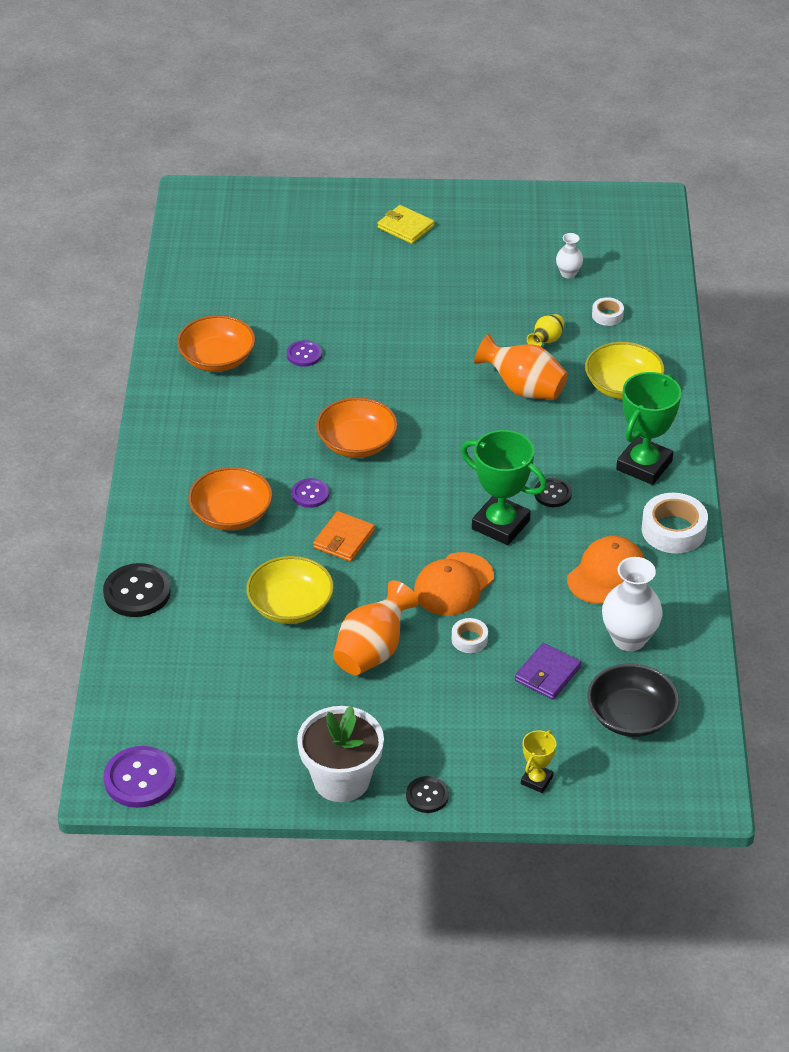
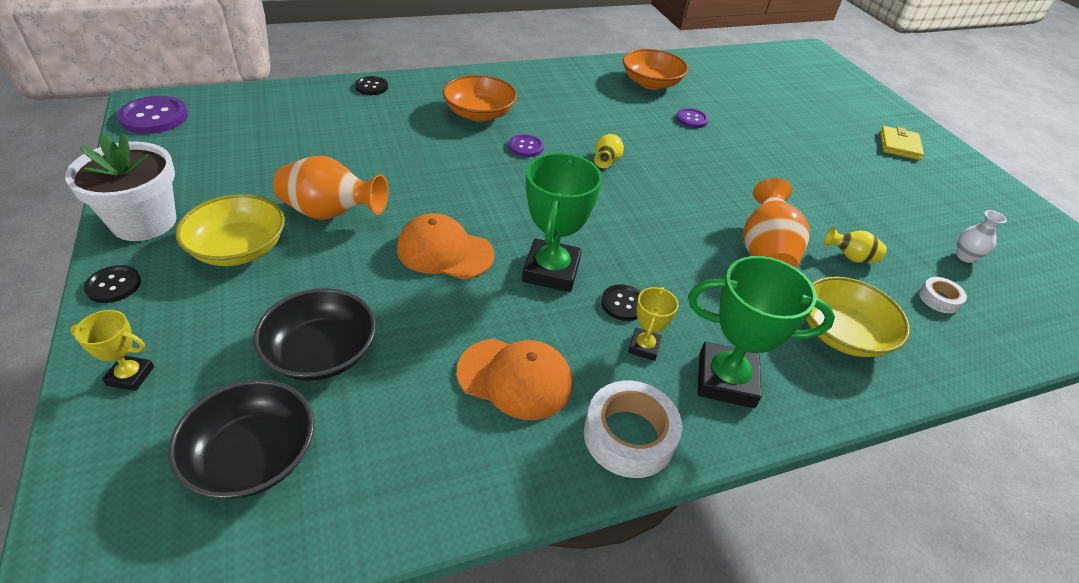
camera: 65 degrees right, 0 degrees up
(137, 592) = (371, 87): black button -> black button, size x0.59
(290, 606) = (380, 158): yellow bowl -> yellow bowl (239, 248)
(344, 539) = (478, 173): orange wallet -> none
(357, 443) = (606, 161): orange bowl -> yellow vase
(469, 639) = (365, 277): white tape -> none
(547, 674) = (321, 353): purple wallet -> black bowl
(600, 497) = (644, 347): none -> yellow trophy
(629, 639) = (403, 425): white vase -> none

